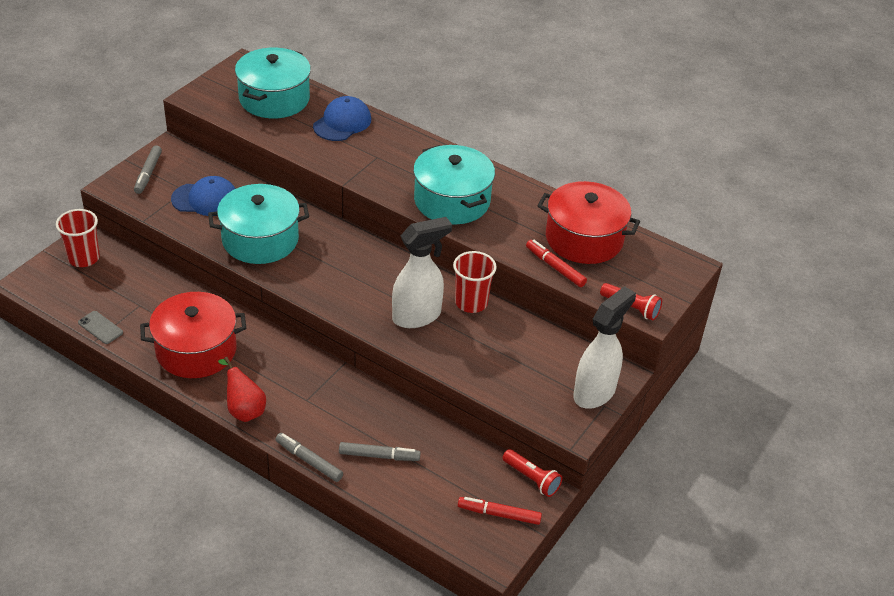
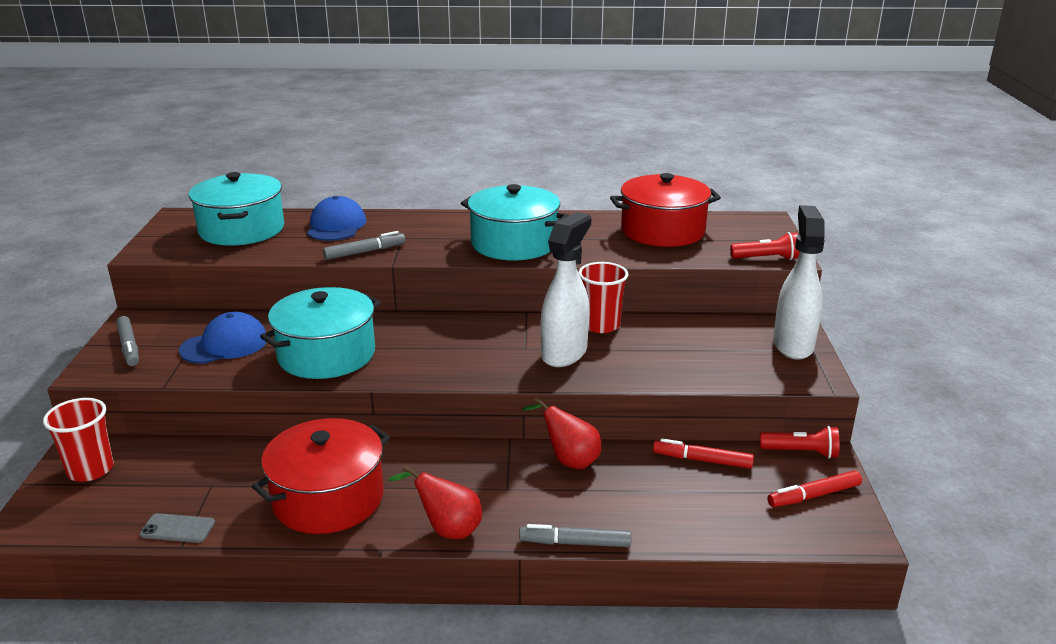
camera: 30 degrees left, 15 degrees down
(366, 400) = (568, 460): none -> red pear
(379, 456) = (641, 502): grey marker -> grey marker (365, 252)
(555, 267) = (667, 255): red marker -> red marker (702, 460)

